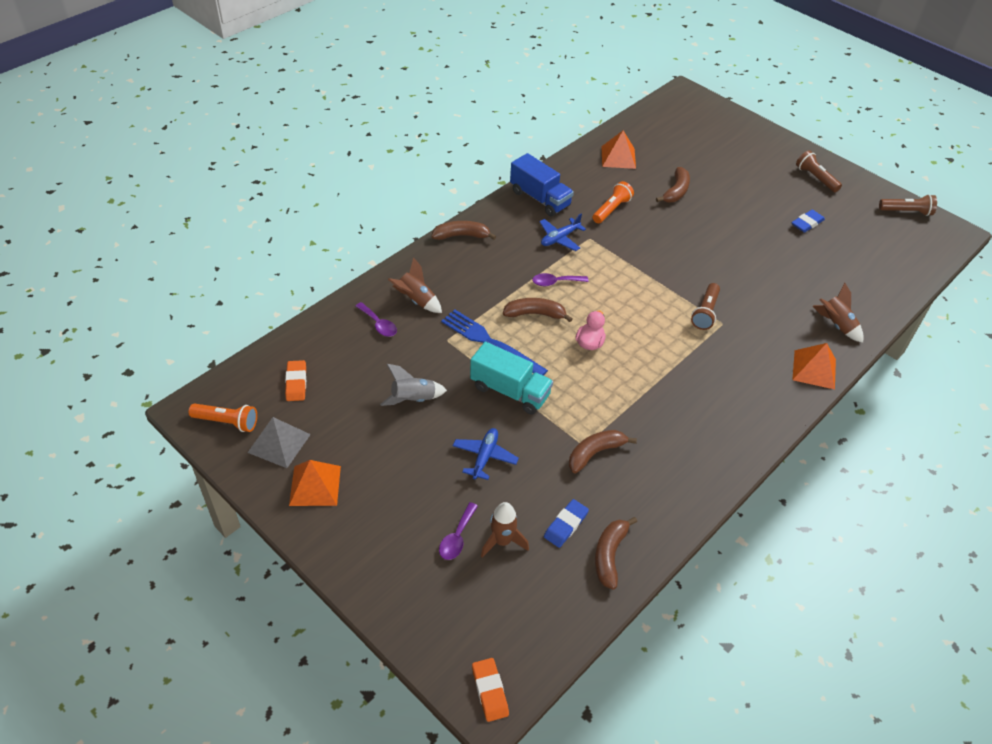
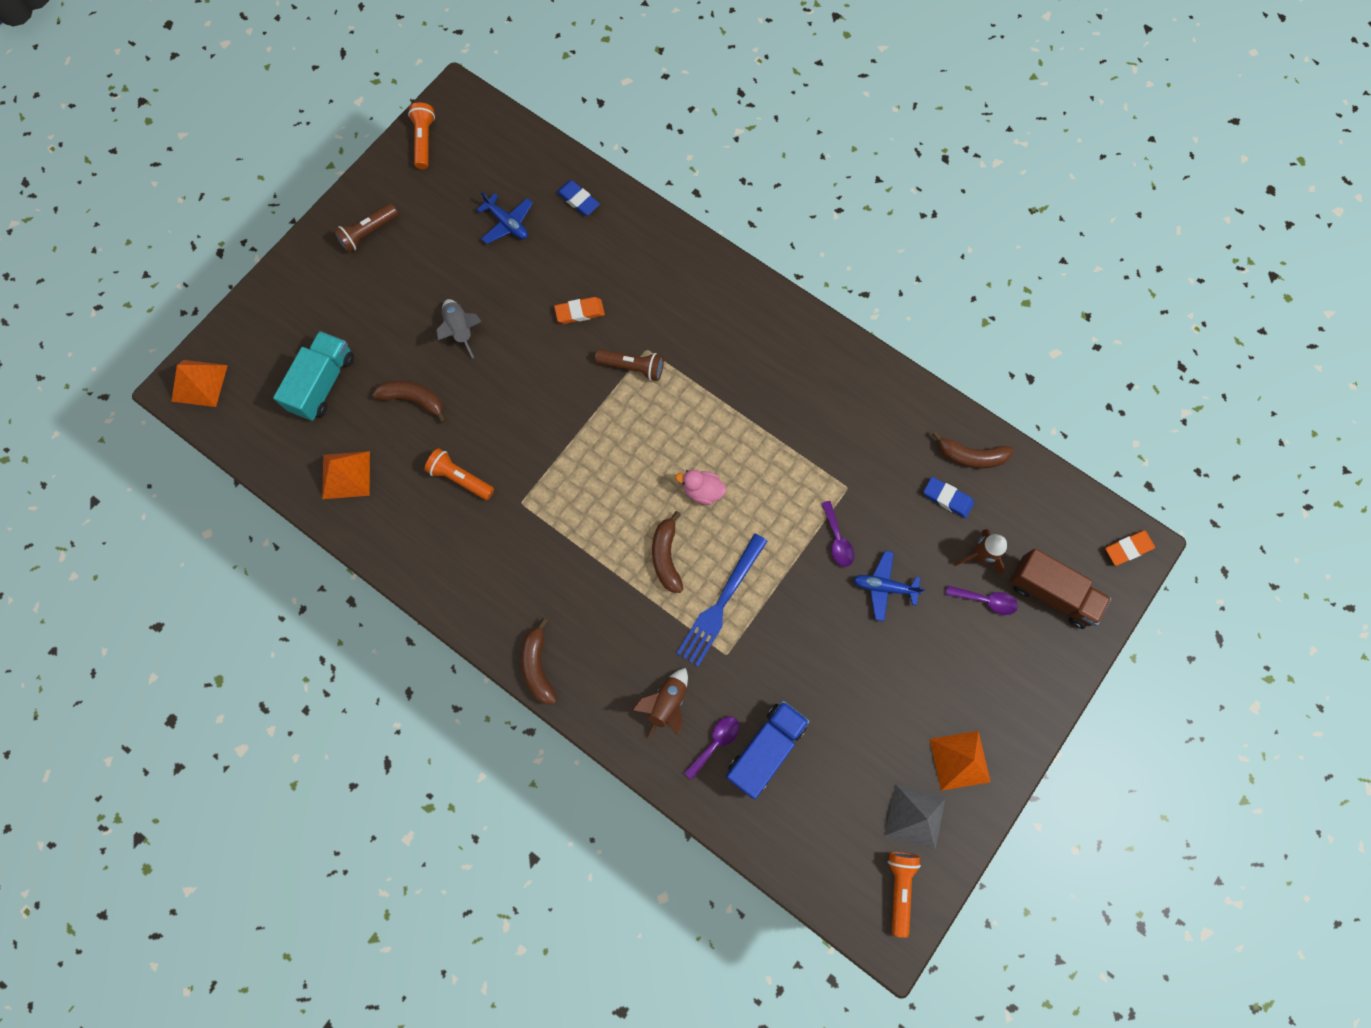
camera: 95 degrees left, 25 degrees up
(296, 383) = (826, 821): orange eraser -> orange eraser (580, 312)
(413, 399) = (823, 677): grey rocket -> grey rocket (460, 330)
(453, 599) = (1051, 593): none -> brown truck
(510, 391) = (790, 571): turquoise truck -> turquoise truck (323, 383)
(540, 198) = (448, 572): blue truck -> blue truck (765, 749)
(555, 282) = (608, 538): purple spoon -> purple spoon (837, 540)
(559, 238) = (526, 539): blue plane -> blue plane (507, 223)
(595, 453) = (855, 476): brown banana -> none
(807, 223) = (459, 250): blue eraser -> blue eraser (578, 200)
(814, 369) = (699, 262): orange pyramid -> orange pyramid (199, 383)
(836, 325) = (630, 235): brown rocket -> none
(906, 212) = (424, 141): brown flashlight -> orange flashlight

